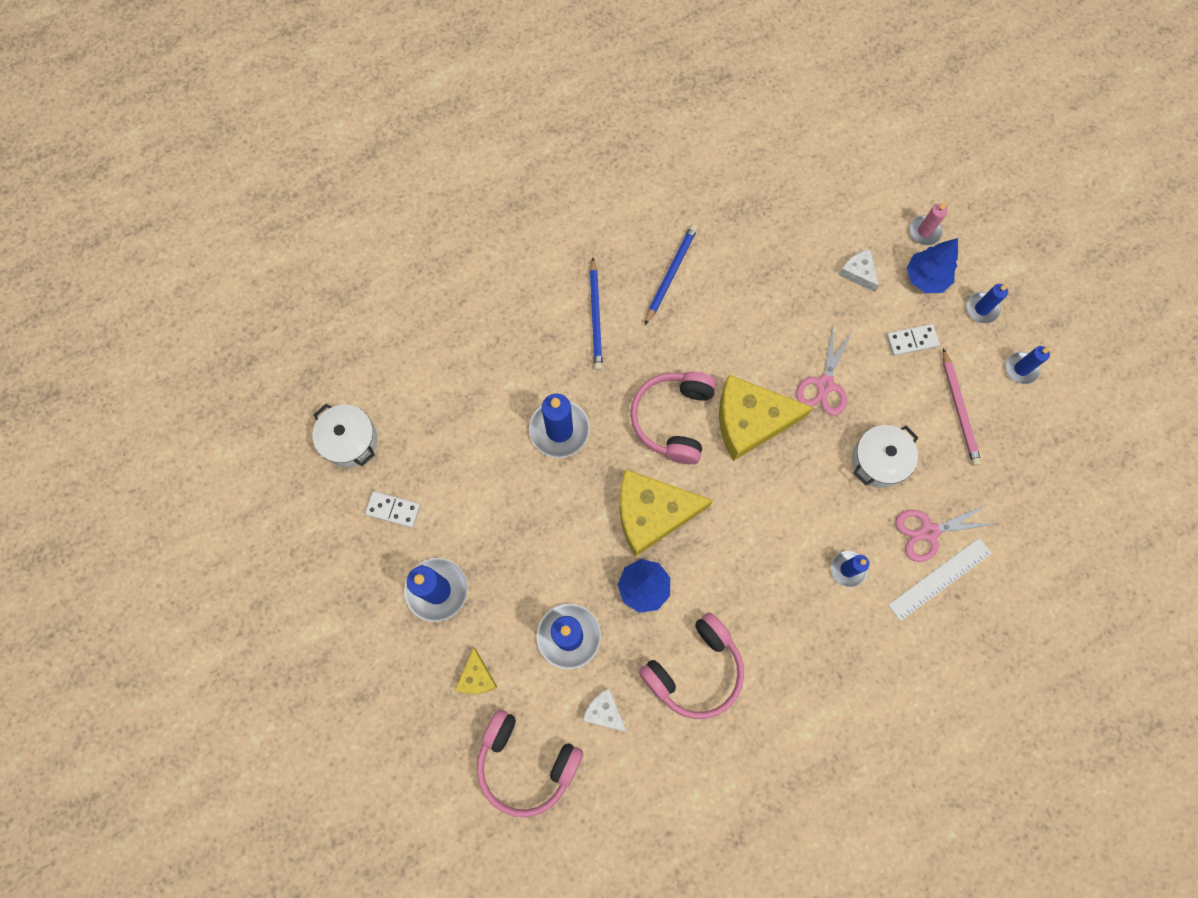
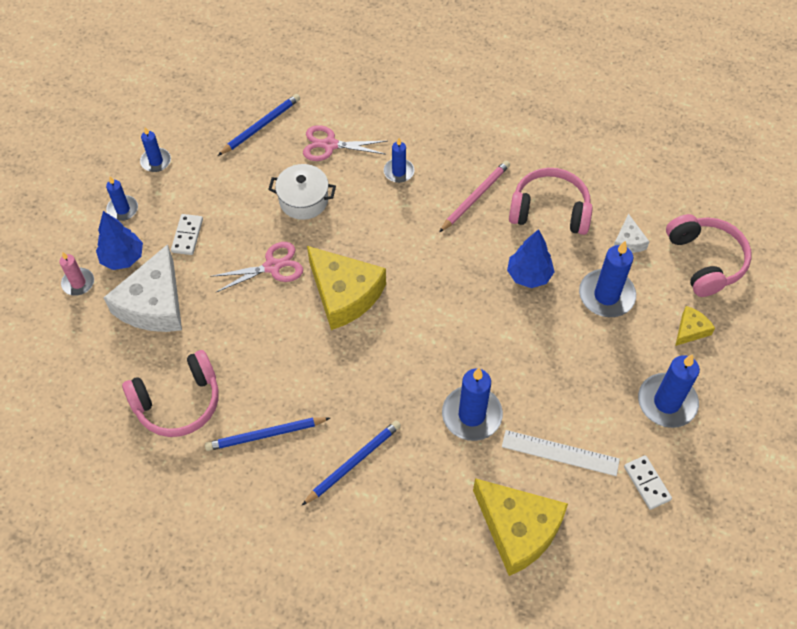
camera: 130 degrees left, 15 degrees down
(350, 441) = (632, 566): white pot -> none
(652, 513) = (473, 307): yellow cheese -> yellow cheese (518, 529)
(673, 419) = (389, 344): pink headphones -> pink headphones (178, 402)
(858, 273) = (154, 304): white cheese -> white cheese, size x2.13
(911, 341) = (187, 236): white domino -> white domino turned 60 degrees clockwise
(928, 532) = (330, 145): pink scissors -> pink scissors turned 150 degrees clockwise
(940, 579) = (357, 122): white ruler -> white ruler (560, 452)
(959, 409) = (220, 178): pink pencil -> pink pencil (475, 197)
(1000, 487) = (261, 126): none -> blue pencil

